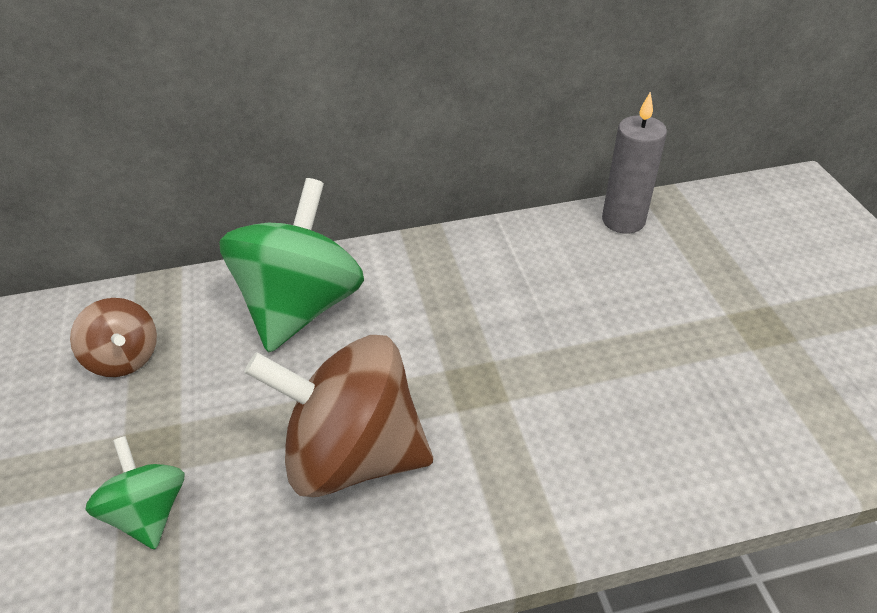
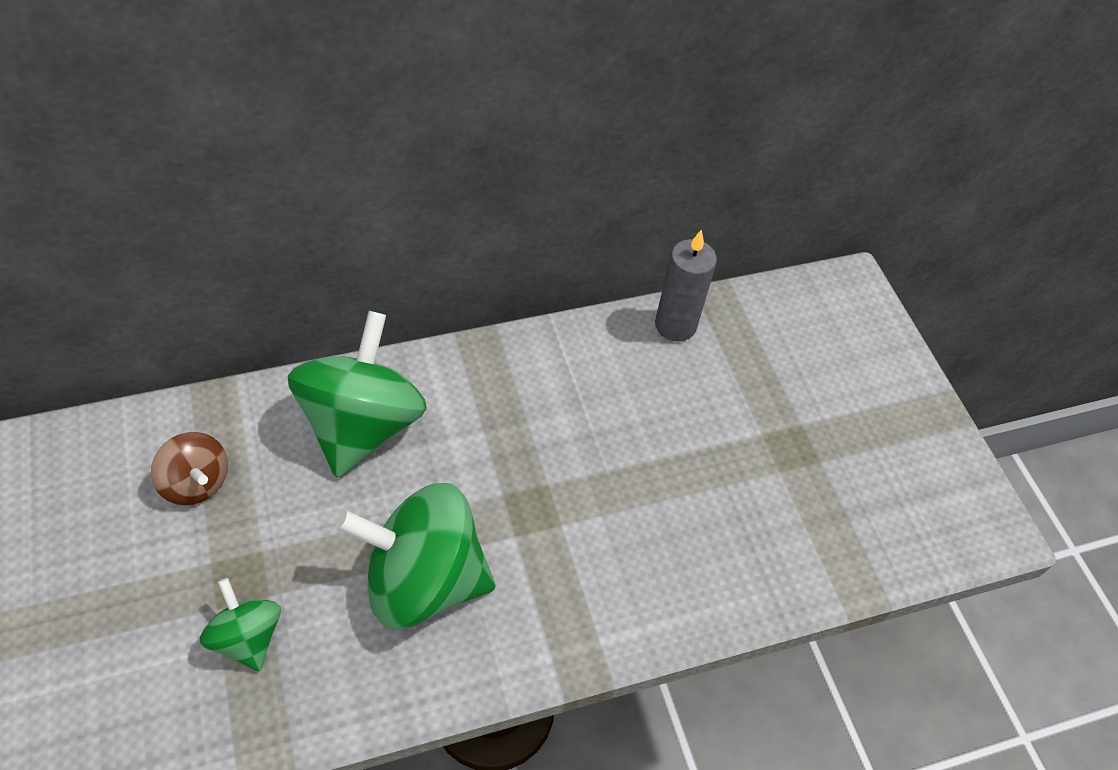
camera: 10 degrees left, 10 degrees up
(352, 454) = (423, 580): brown spinning top -> green spinning top

